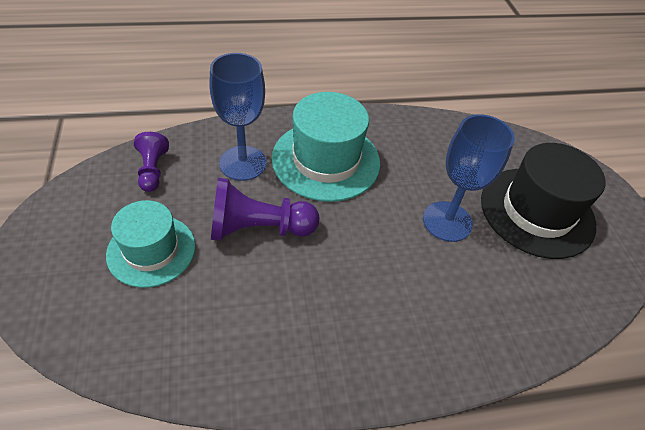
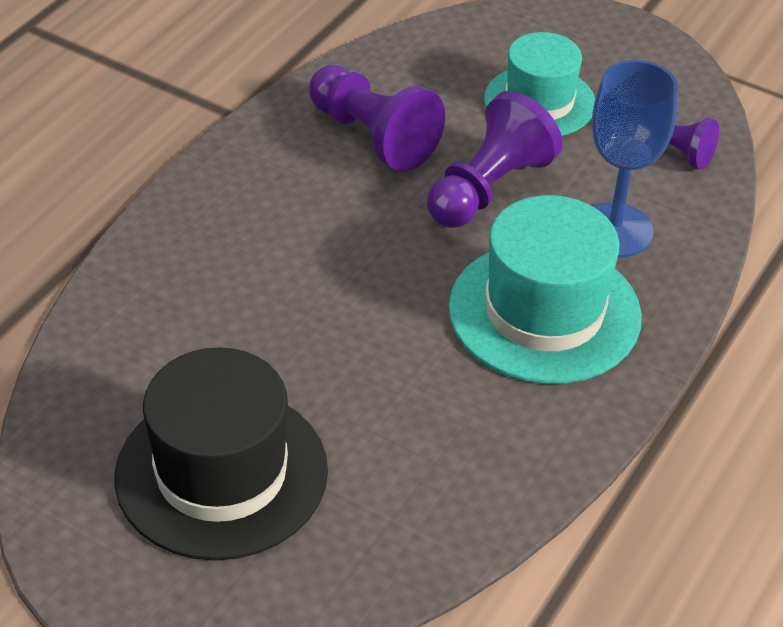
camera: 135 degrees right, 5 degrees down
(264, 315) = (373, 136): none -> purple pawn
(447, 221) = (317, 359): blue goblet -> none

